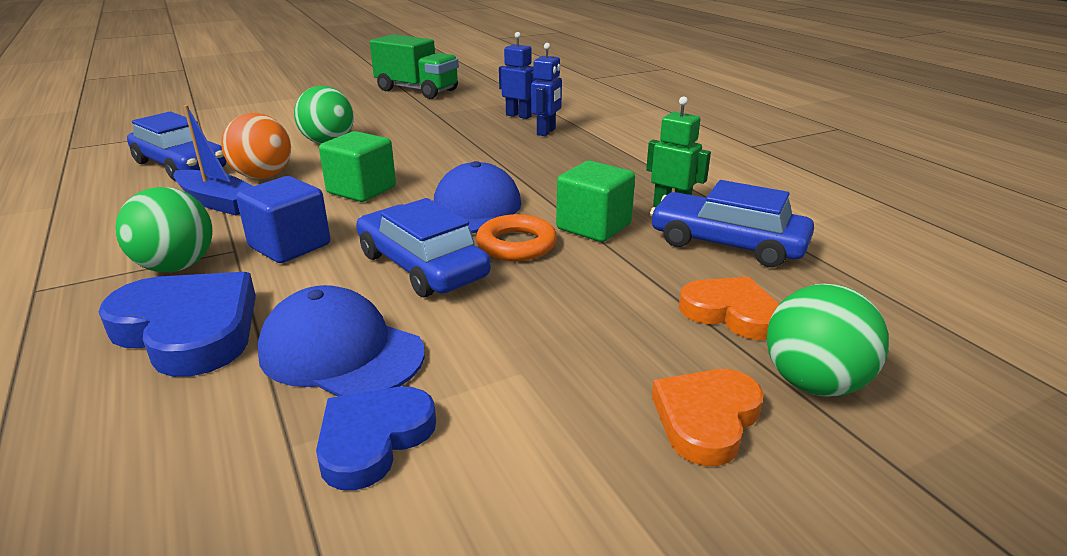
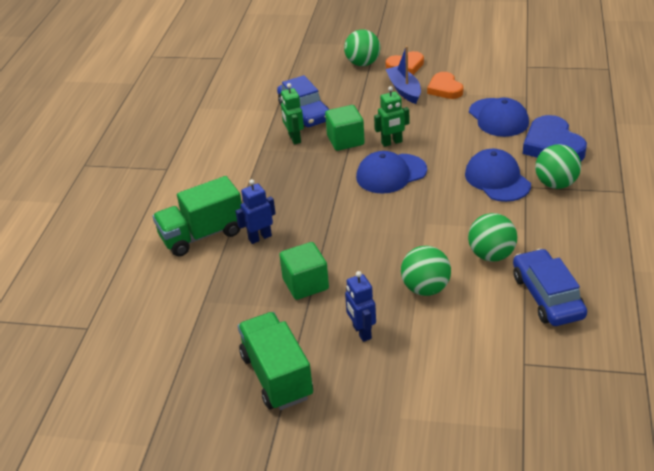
camera: 140 degrees left, 10 degrees up
(218, 202) = (527, 234): blue boat -> blue boat (404, 90)
(263, 176) = (491, 255): orange ball -> green ball
(290, 246) = (497, 179): blue cube -> blue cap
(361, 190) = (436, 214): green cube -> green cube (305, 284)
(373, 439) = (501, 90): blue heart -> none
(422, 266) = (443, 145): blue car -> none
(516, 244) = (392, 142): orange ring -> green robot
(518, 116) = (249, 272): blue robot -> blue robot (361, 332)
(605, 121) = (202, 235): none -> green truck
(731, 313) = (351, 87): orange heart -> orange heart (445, 89)

